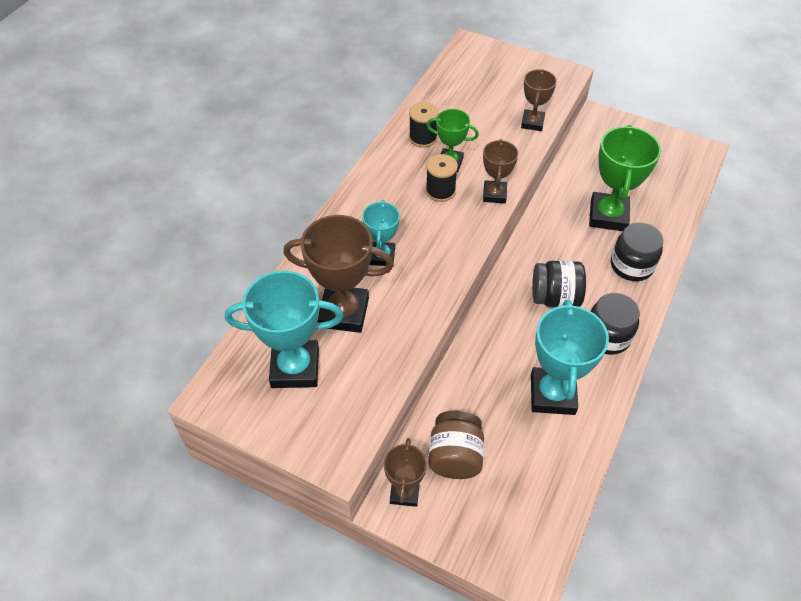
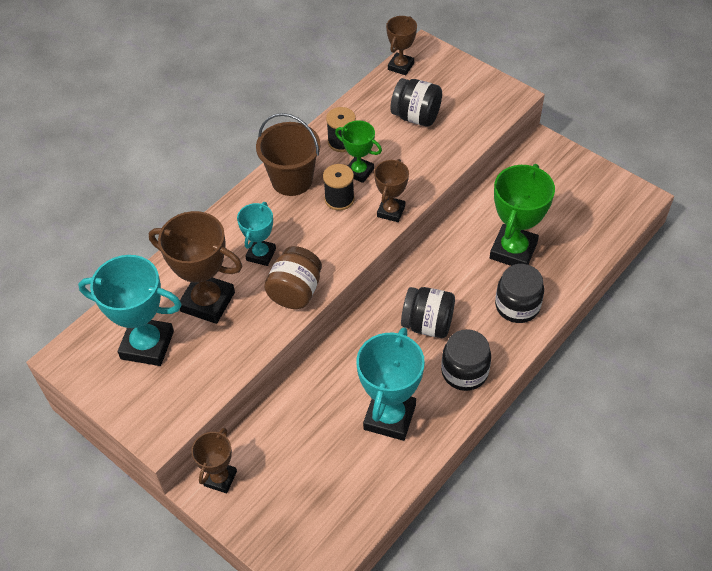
camera: 15 degrees right, 0 degrees up
(387, 180) = (292, 180): none -> brown bucket
(455, 456) = (277, 456): brown jar -> brown jar (295, 291)
(484, 105) = (416, 116): none -> black jar
(532, 123) = (457, 143): brown trophy -> brown trophy (400, 66)

